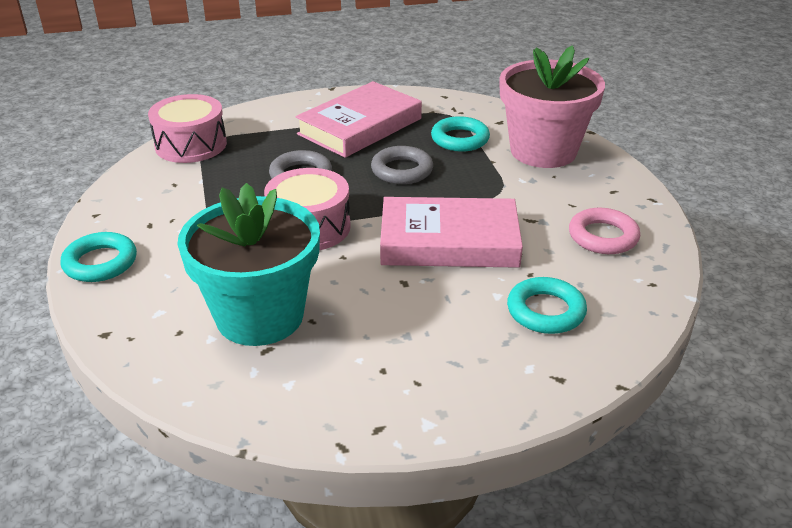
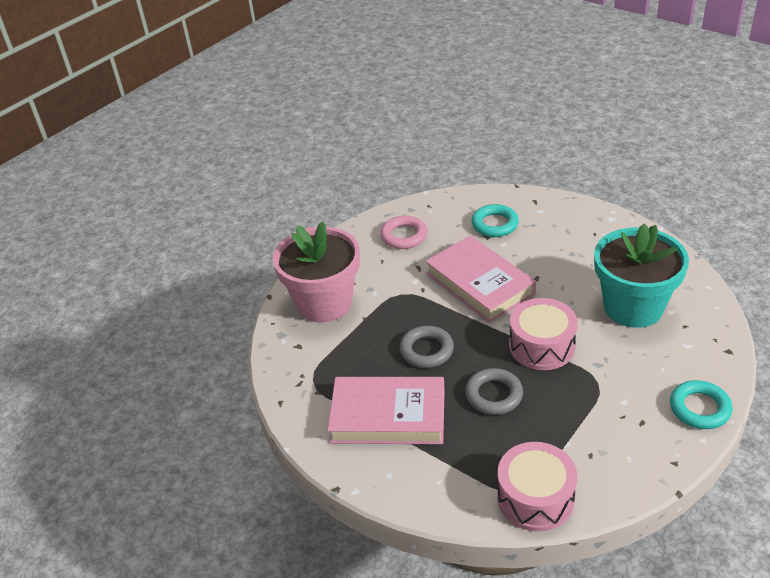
camera: 125 degrees left, 5 degrees up
(460, 139) = (349, 349): turquoise ring -> none

